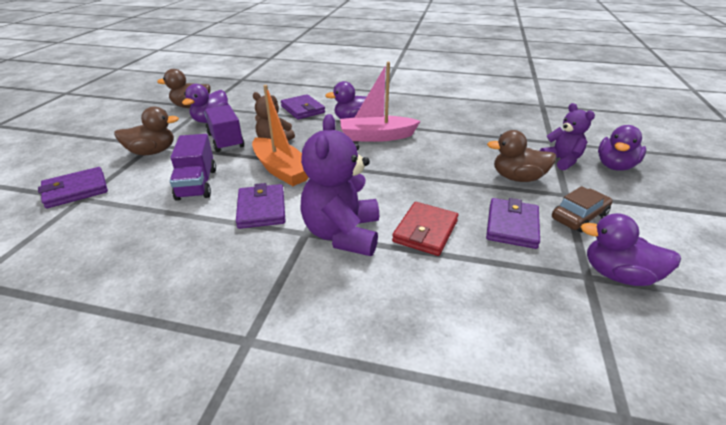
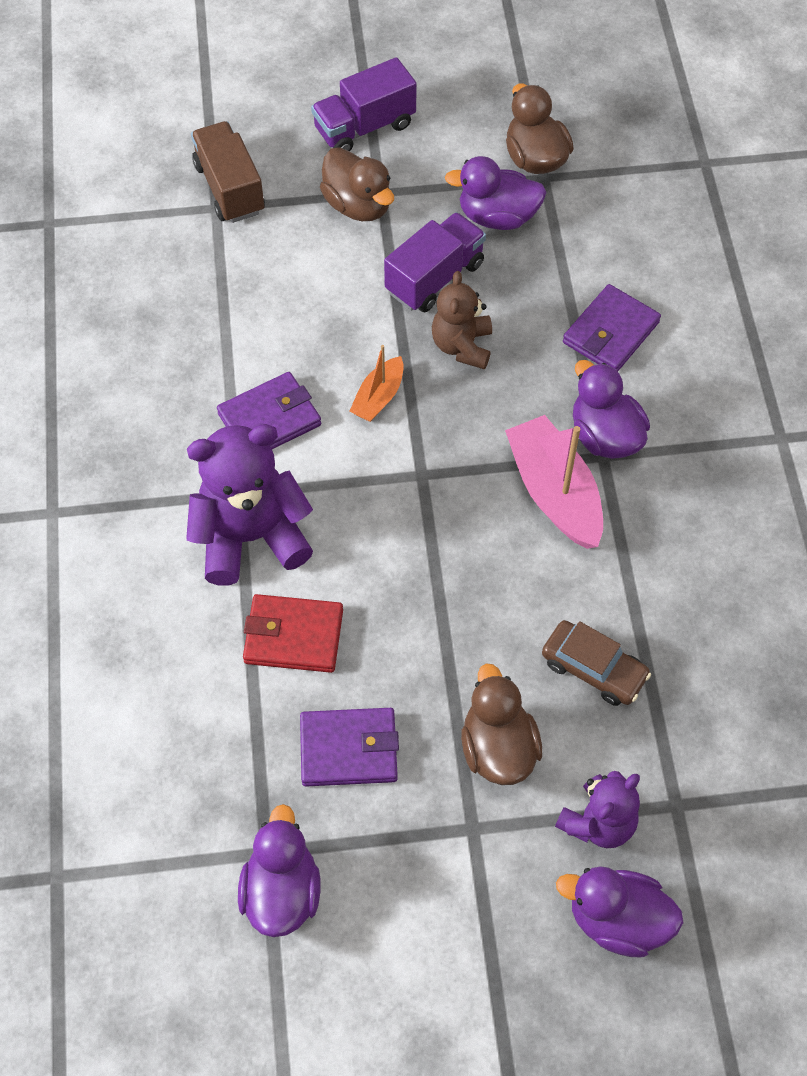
camera: 70 degrees right, 25 degrees up
(76, 190) = (229, 188): purple wallet -> brown truck
(197, 184) = (298, 312): purple truck -> purple truck (364, 127)
(281, 170) = (378, 397): orange boat -> orange boat, size x0.55
(579, 216) = (411, 846): brown car -> brown car (594, 669)

